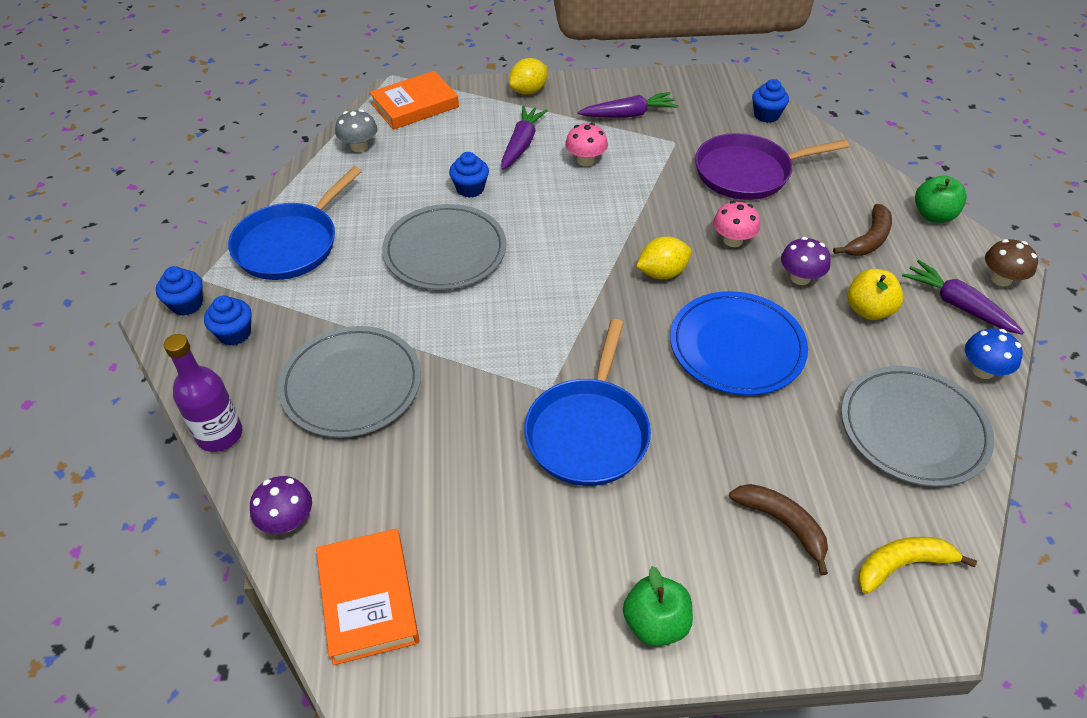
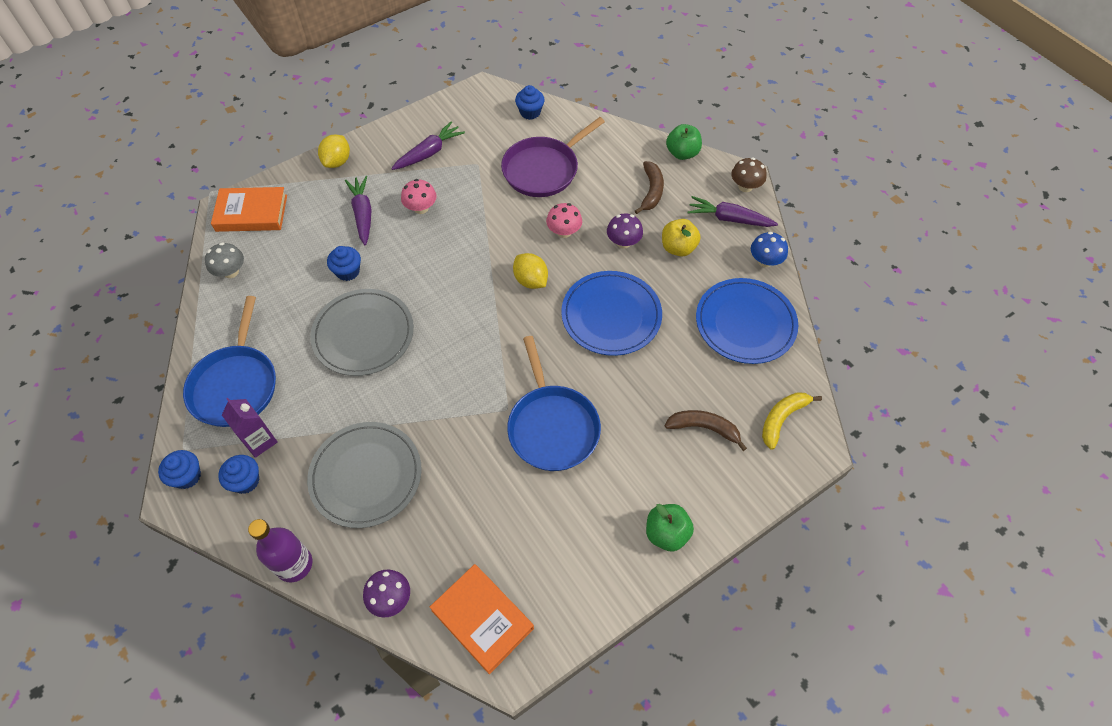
camera: 30 degrees left, 10 degrees up
(274, 303) = (260, 441): none -> purple carton
(415, 105) = (251, 213): orange book -> orange book turned 60 degrees clockwise
(662, 273) = (531, 280): yellow lemon -> yellow lemon turned 75 degrees counterclockwise
(913, 429) = (745, 323): grey plate -> blue plate

